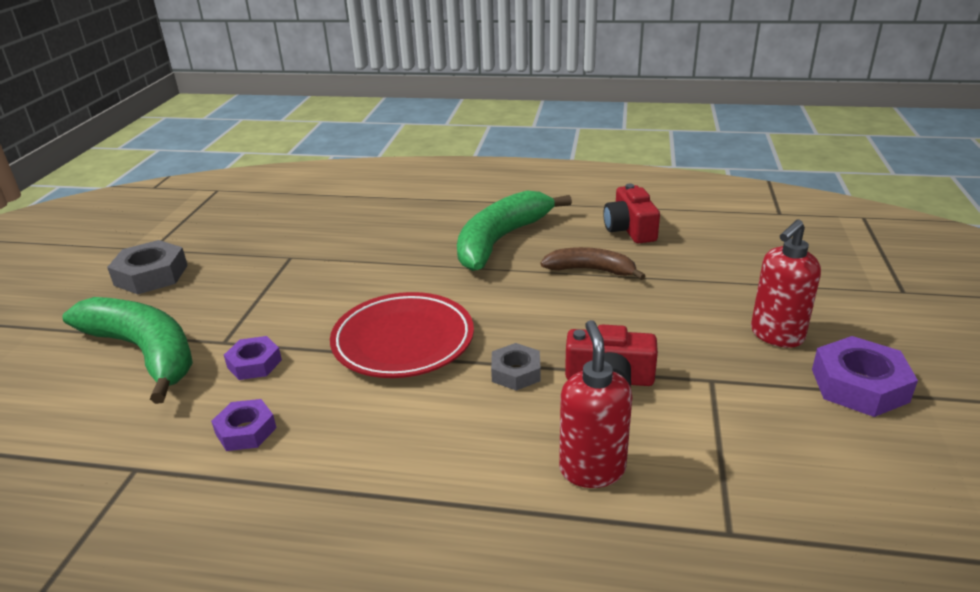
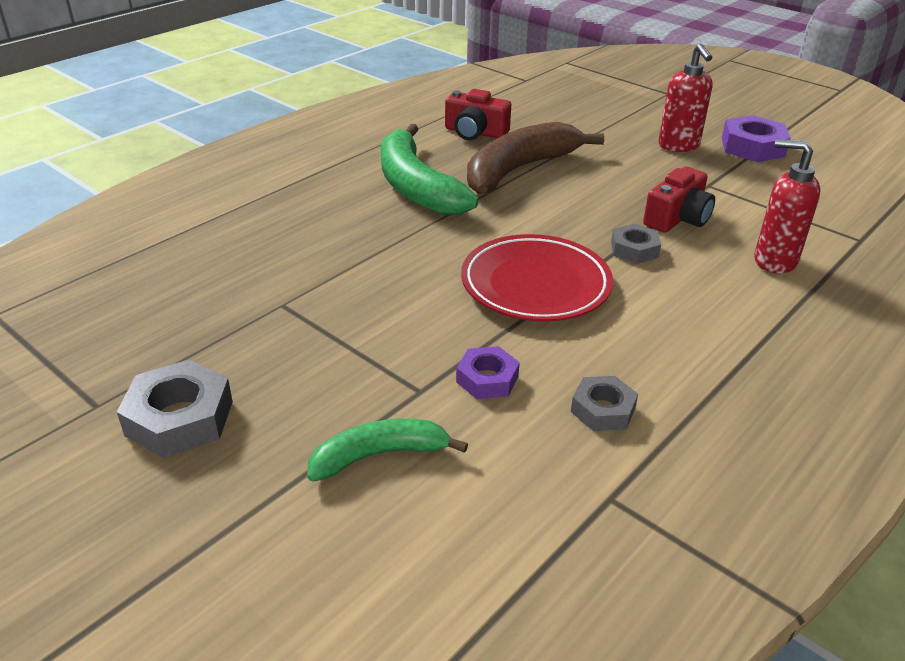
camera: 60 degrees left, 5 degrees up
(144, 352) = (379, 455): green banana -> green banana, size x0.57
(246, 431) = (603, 410): purple nut -> grey nut
(590, 270) = (519, 169): brown banana -> brown banana, size x1.75

